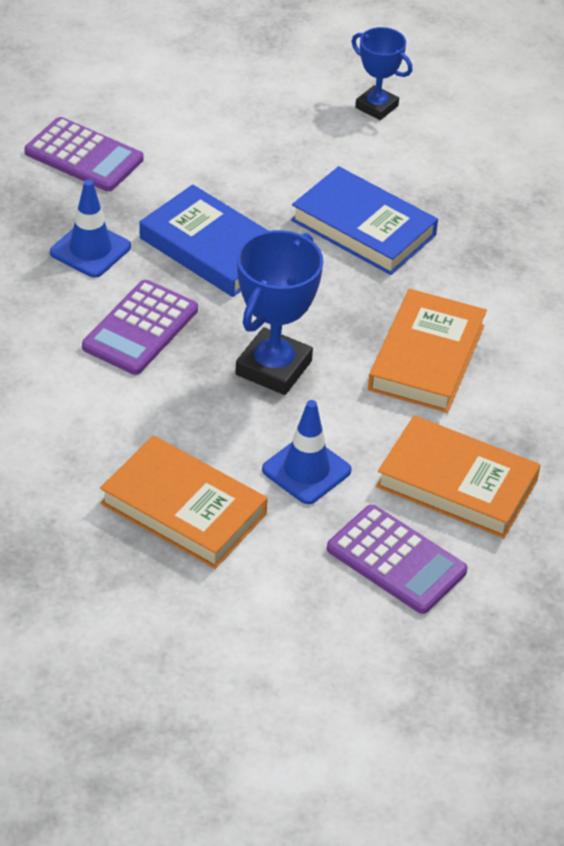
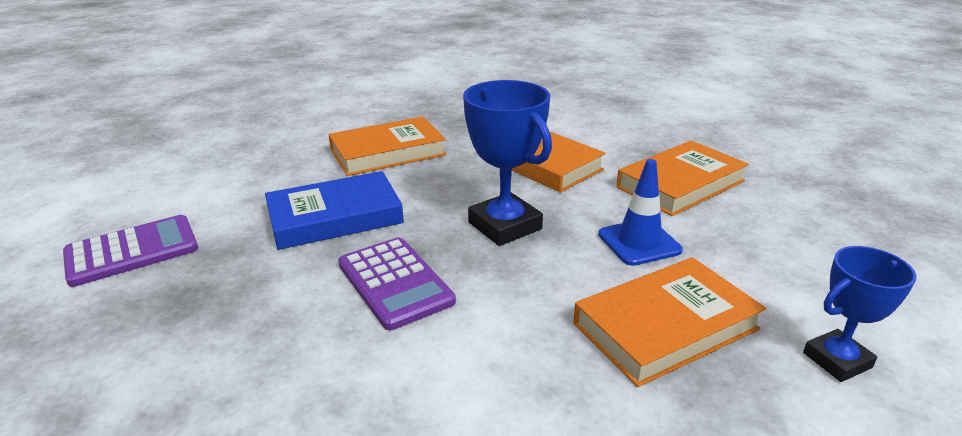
camera: 60 degrees left, 15 degrees down
(90, 250) = (257, 283): blue traffic cone -> none
(363, 228) = (388, 152): blue book -> orange book
(376, 107) = (278, 120): blue trophy -> blue trophy (837, 360)
(396, 560) = (761, 229): purple calculator -> none

